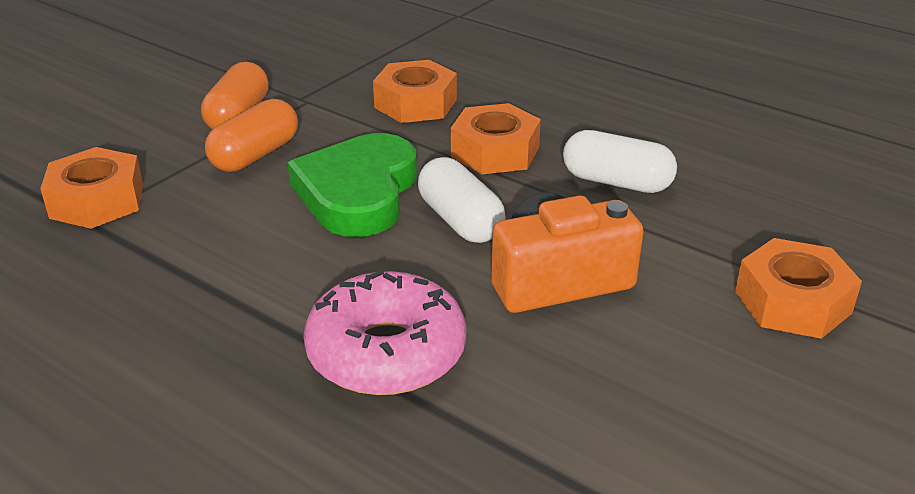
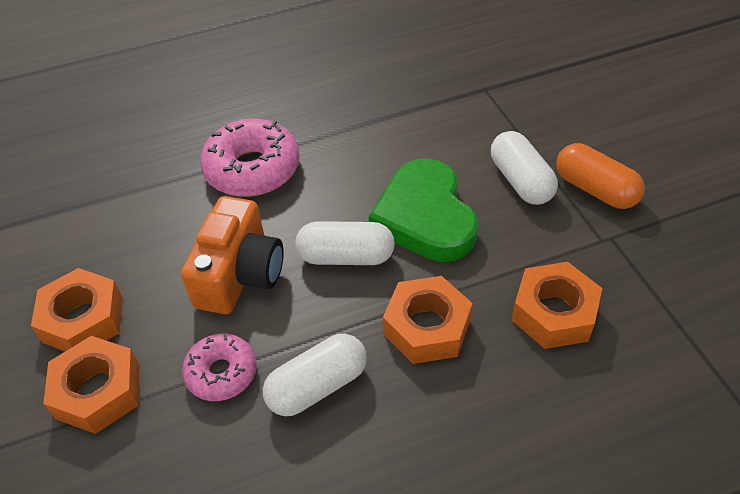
camera: 125 degrees right, 15 degrees up
(97, 201) = (506, 96): orange nut -> orange nut (83, 319)
(255, 155) = (520, 181): orange capsule -> white capsule
(358, 193) = (425, 217): green heart -> green heart turned 150 degrees counterclockwise
(673, 236) = (221, 373): none -> pink donut

